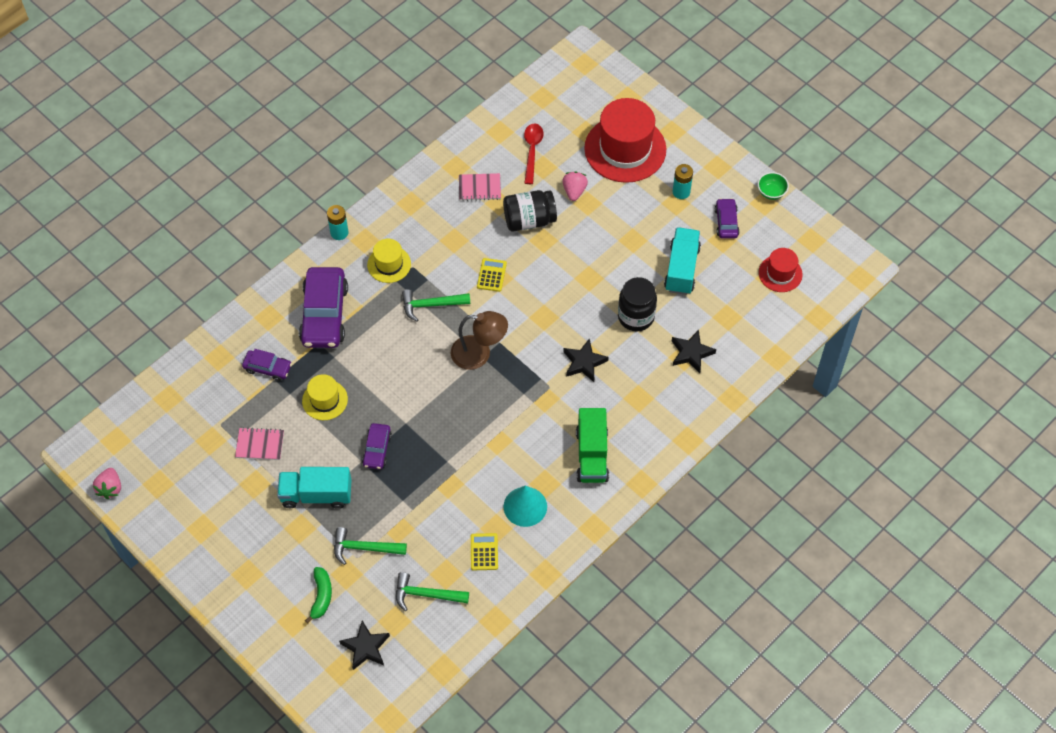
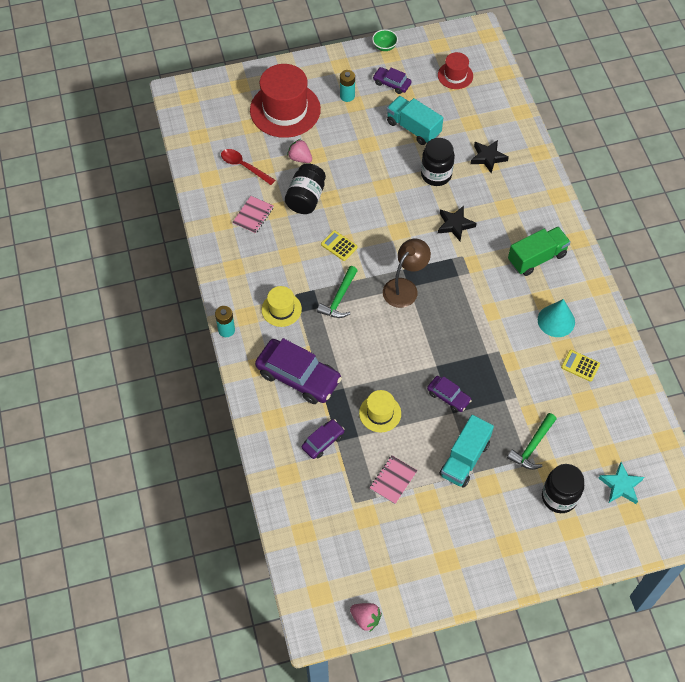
camera: 60 degrees left, 0 degrees up
(321, 596) = (559, 497): green banana -> black jar
(365, 647) = (620, 485): black star -> turquoise star
(426, 594) = (596, 422): green hammer -> none
(592, 455) = (536, 258): green truck -> green truck turned 60 degrees counterclockwise

